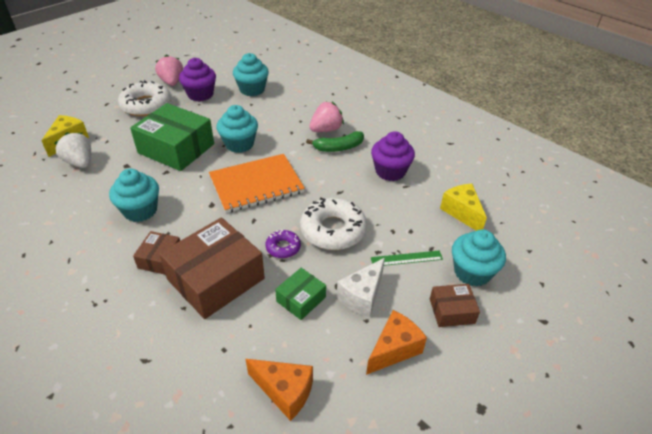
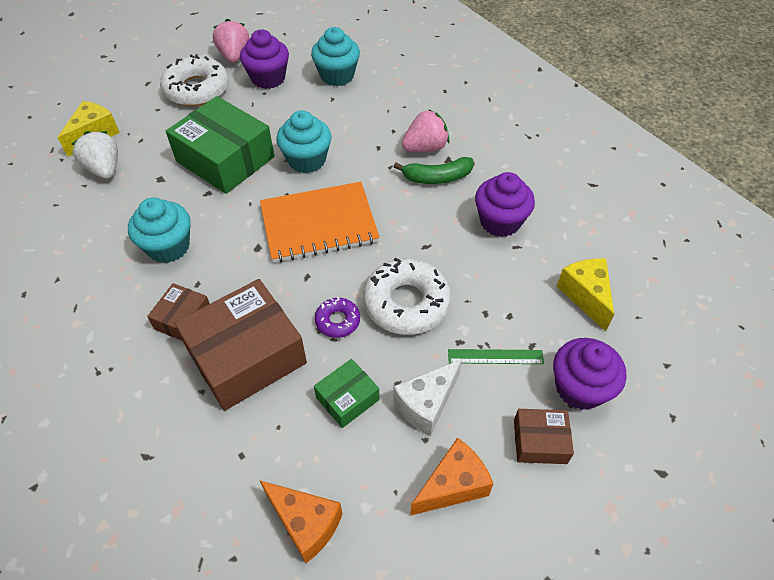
camera: 10 degrees right, 10 degrees up
(472, 272) = (579, 388): turquoise cupcake -> purple cupcake

